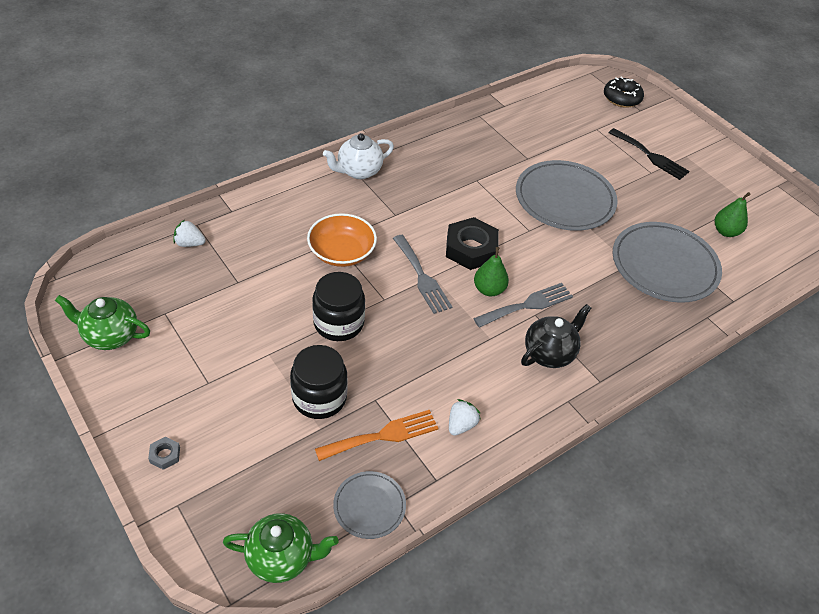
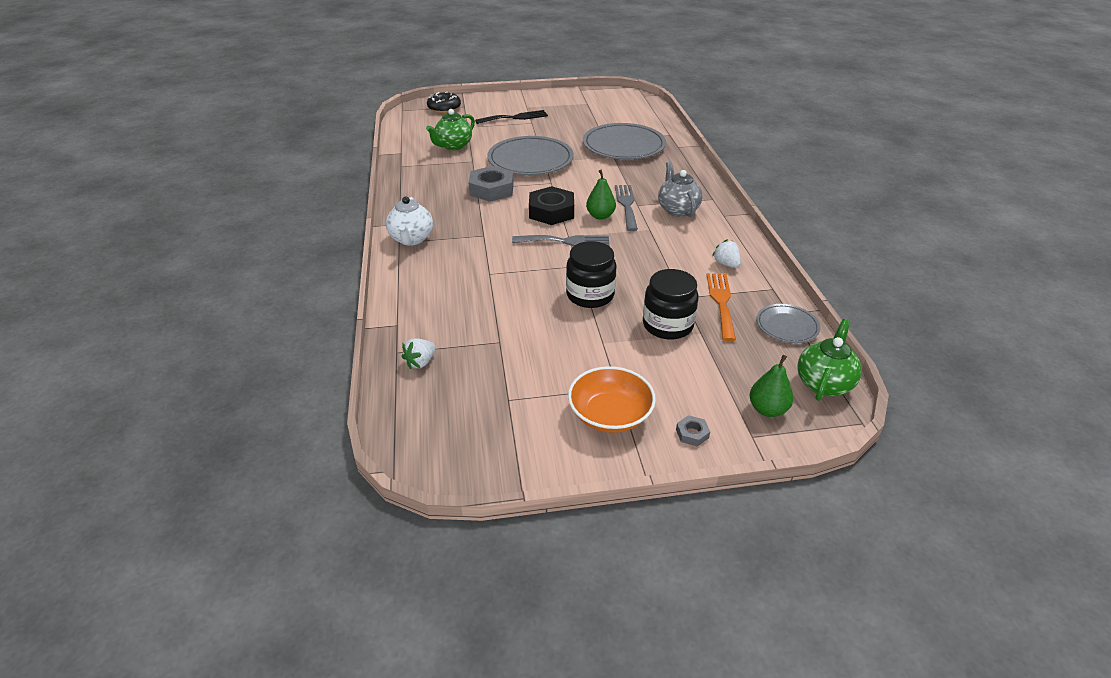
camera: 60 degrees left, 10 degrees down
(110, 336) = (515, 446): green teapot -> green teapot (453, 146)
(342, 252) = (507, 273): orange bowl -> orange bowl (610, 414)
(482, 191) = (491, 189): none -> grey nut
(549, 353) = (677, 210): black teapot -> grey teapot
(725, 231) = (608, 117): green pear -> green pear (767, 409)

